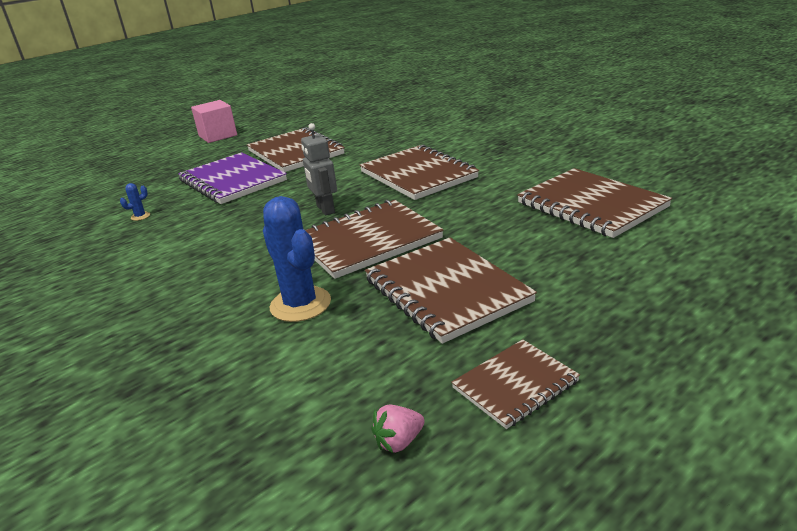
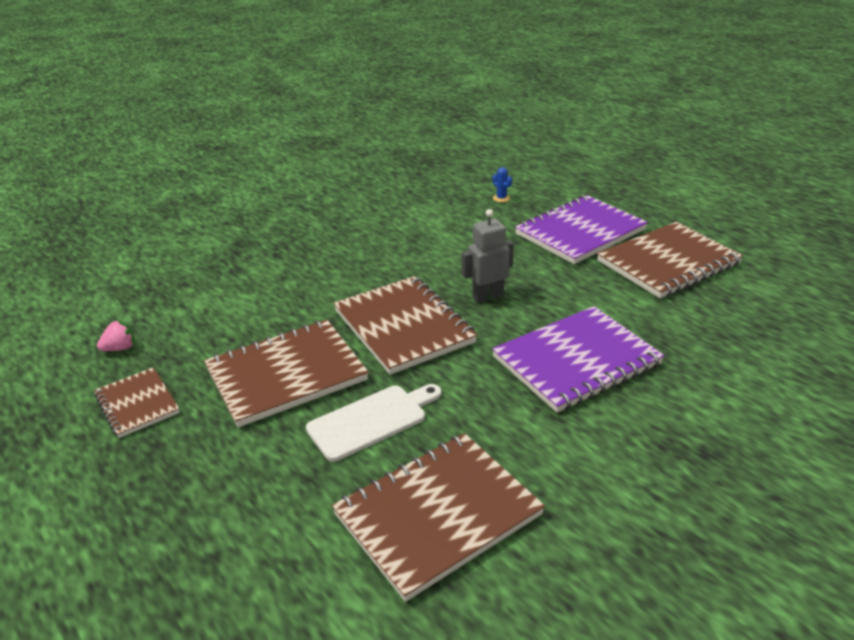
camera: 90 degrees right, 5 degrees up
(218, 136) = (734, 202): pink cube -> none
(300, 304) = (305, 297): blue cactus -> none
(399, 442) = (120, 348): pink strawberry -> pink strawberry turned 90 degrees clockwise
(418, 175) = (576, 361): brown notebook -> purple notebook
(503, 239) = (371, 420): none -> white cutting board

